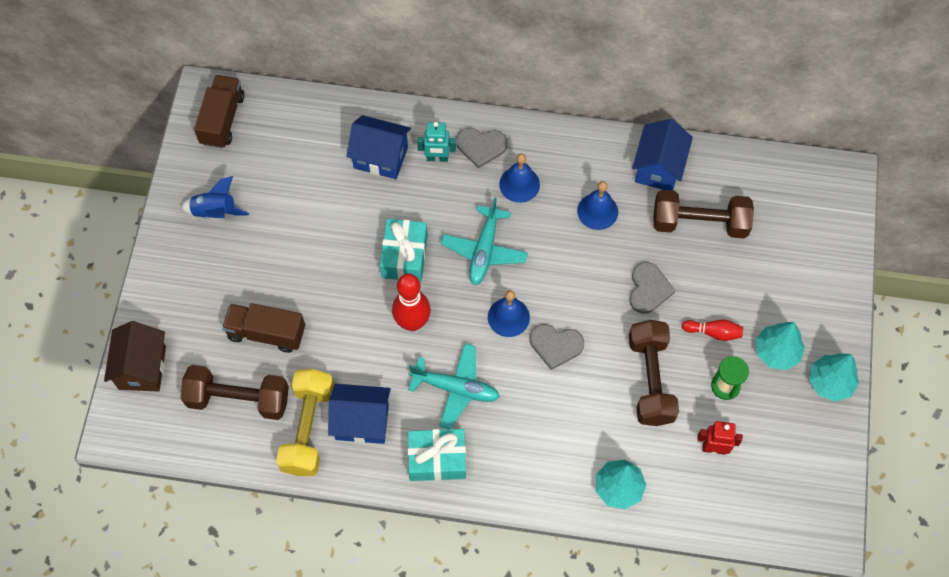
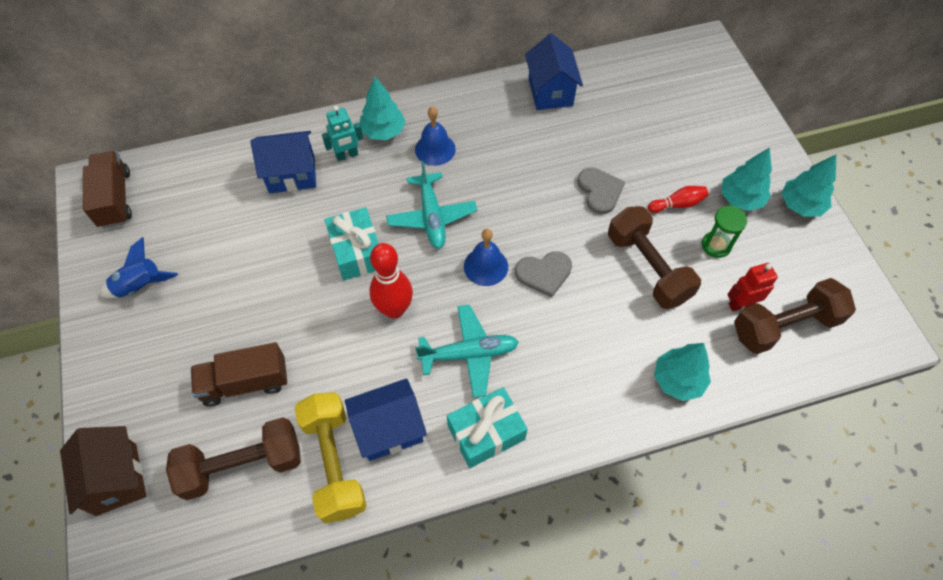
camera: 25 degrees left, 5 degrees down
(481, 146) = (383, 131): grey heart -> turquoise tree
(597, 211) = (517, 145): blue bell -> none
(699, 223) = (611, 121): brown dumbbell -> brown dumbbell (785, 326)

